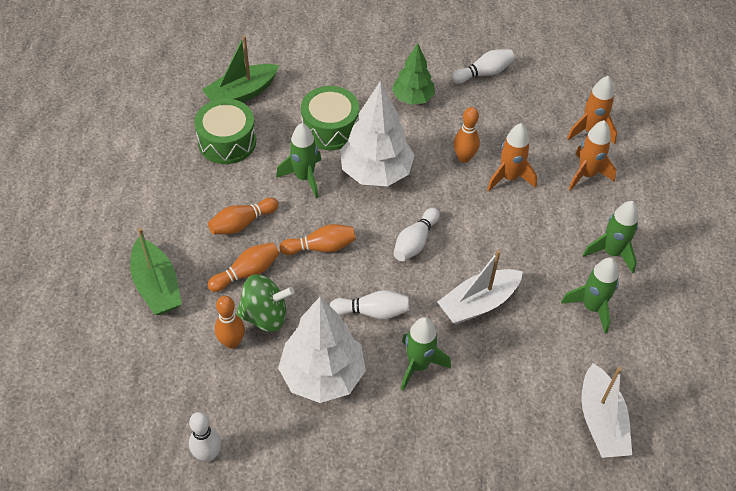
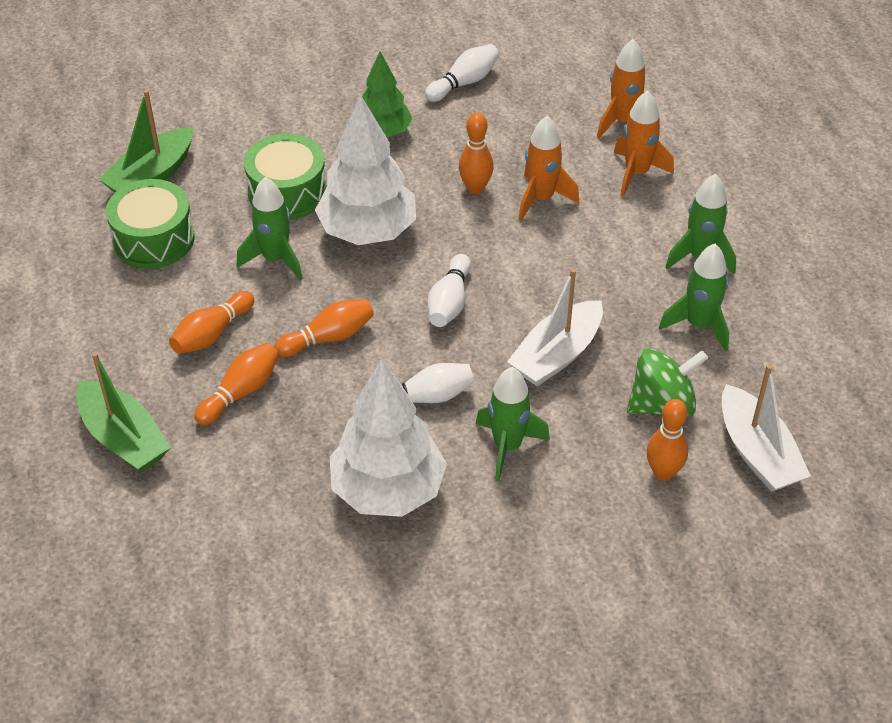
camera: 15 degrees left, 5 degrees down
(208, 454) = (271, 624): white bowling pin -> none
(232, 342) = (252, 481): orange bowling pin -> orange bowling pin (663, 472)
(265, 316) = (285, 438): green spinning top -> green spinning top (662, 404)

